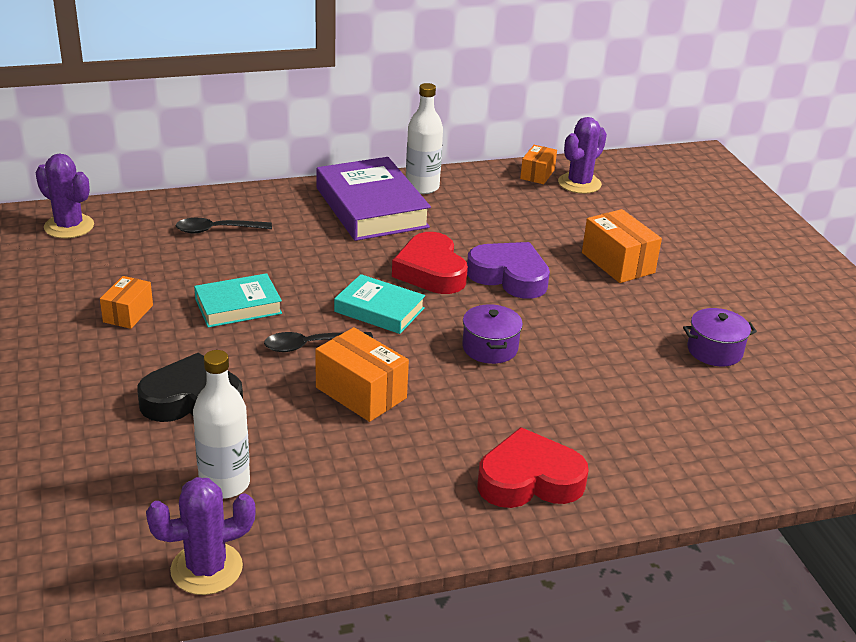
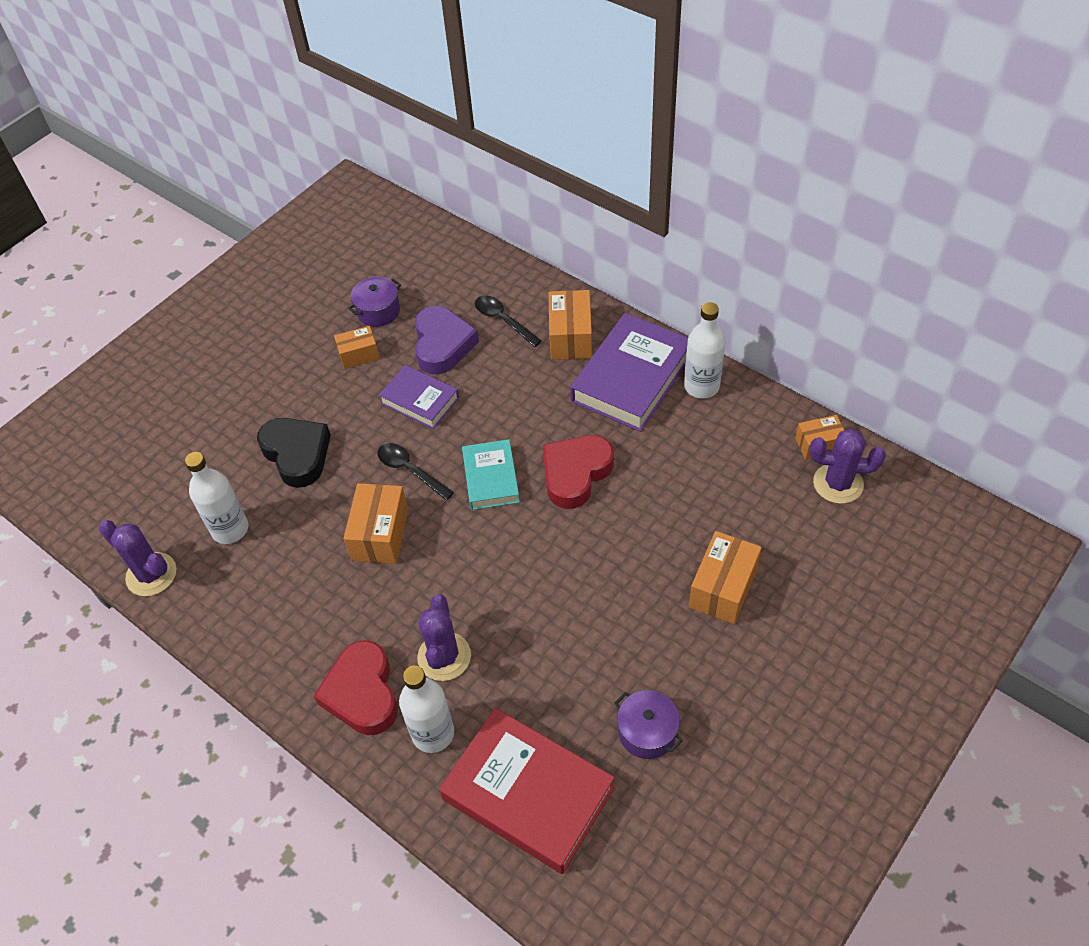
camera: 60 degrees right, 20 degrees up
(69, 226) = (428, 250): purple cactus -> purple cactus (444, 657)
(238, 306) = (420, 400): turquoise book -> purple book
(287, 211) = (570, 337): none -> orange box
(490, 348) = (504, 574): purple pot -> purple pot (378, 311)
(509, 276) = (620, 527): purple heart -> purple heart (442, 345)
(529, 480) = (362, 693): red heart -> red heart turned 150 degrees counterclockwise
(615, 457) = (433, 733): none -> white bottle
(722, 432) = (528, 794): none -> red book

